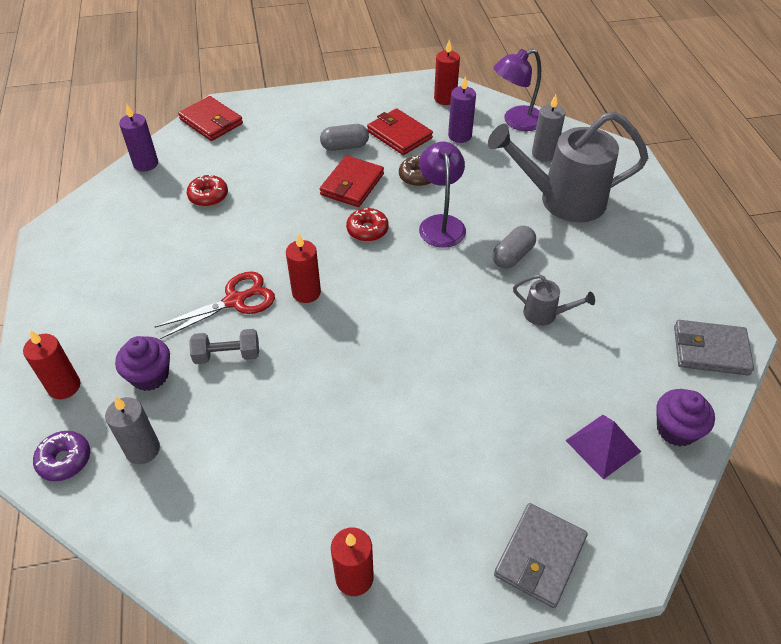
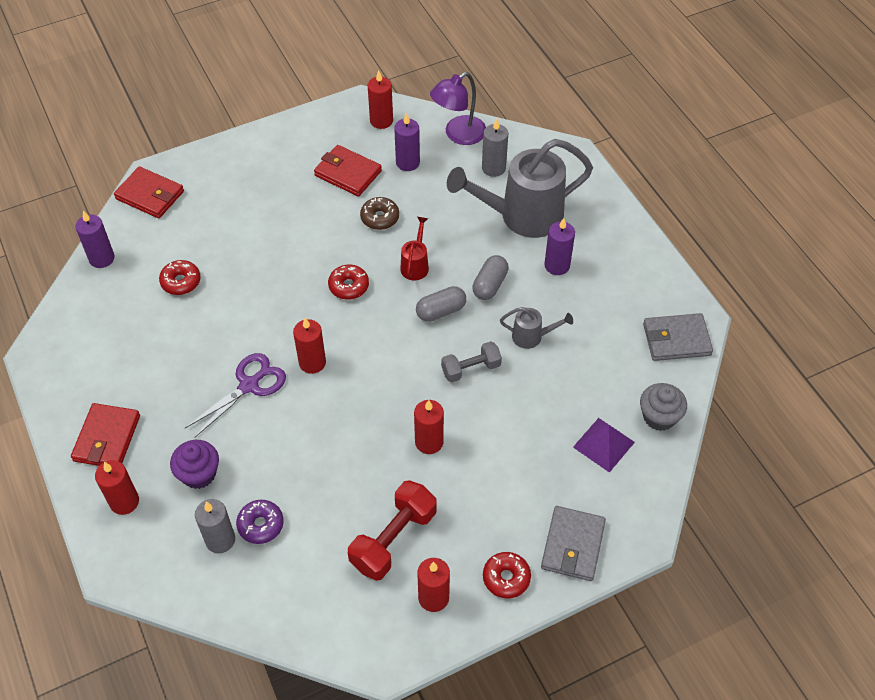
camera: 15 degrees left, 5 degrees up
(65, 460) = (155, 565): purple donut -> purple donut (261, 525)
(227, 355) = (261, 439): grey dumbbell -> grey dumbbell (471, 369)
(235, 301) = (249, 385): red scissors -> purple scissors
(330, 496) = (393, 539): none -> red dumbbell
(345, 146) = (297, 197): grey capsule -> grey capsule (441, 311)
(352, 184) = (318, 240): red wallet -> red wallet (107, 438)
(402, 398) = (429, 442): none -> red candle
(440, 224) = (415, 265): purple lamp -> red watering can
(448, 576) = (506, 578): none -> red donut
(589, 251) = (557, 265): none -> purple candle
(676, 429) = (659, 417): purple cupcake -> grey cupcake

